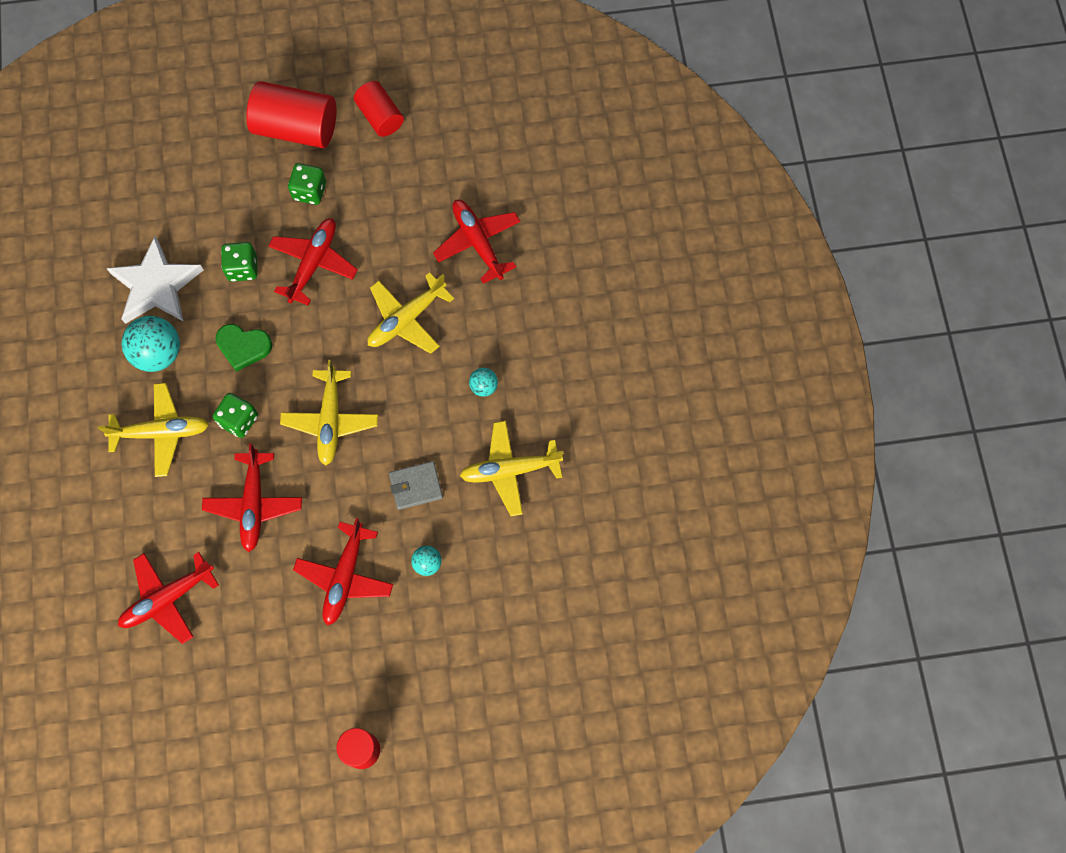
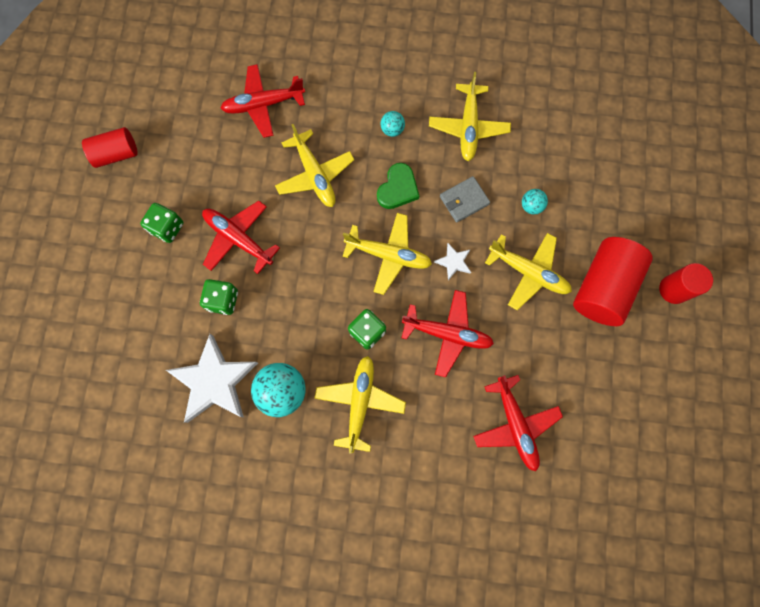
camera: 75 degrees left, 5 degrees up
(243, 347) = (299, 314): green heart -> green heart (398, 188)
(296, 128) = (100, 226): red cylinder -> red cylinder (602, 287)
(338, 492) = (453, 262): none -> white star
(345, 577) = (528, 272): red plane -> yellow plane
(416, 486) = (464, 200): grey wallet -> grey wallet turned 60 degrees clockwise

